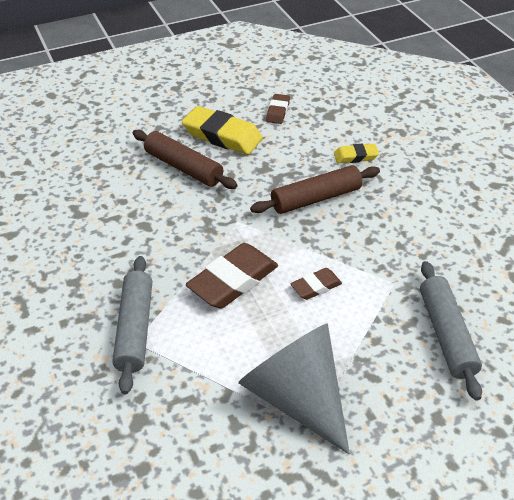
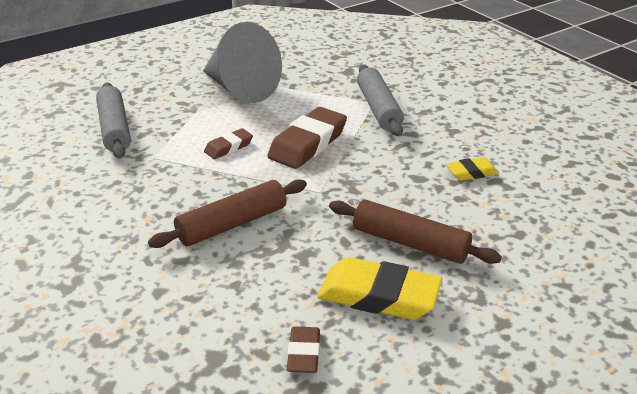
camera: 170 degrees right, 10 degrees down
(355, 156) = (177, 286): yellow eraser -> yellow eraser (471, 172)

